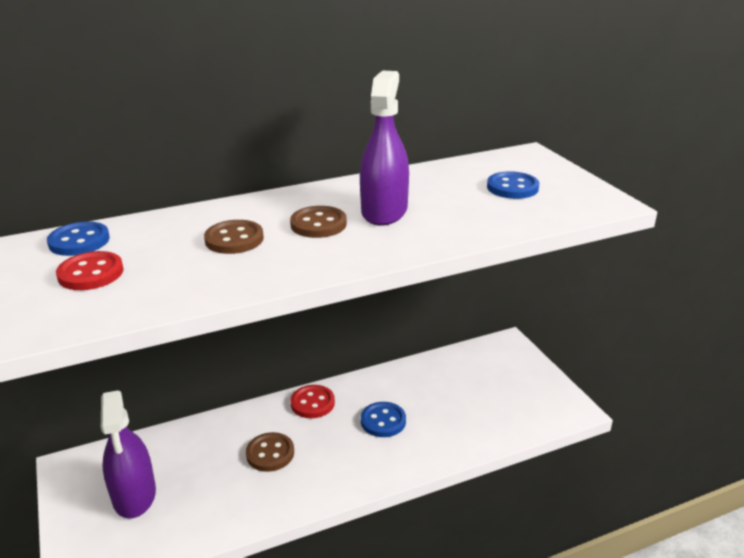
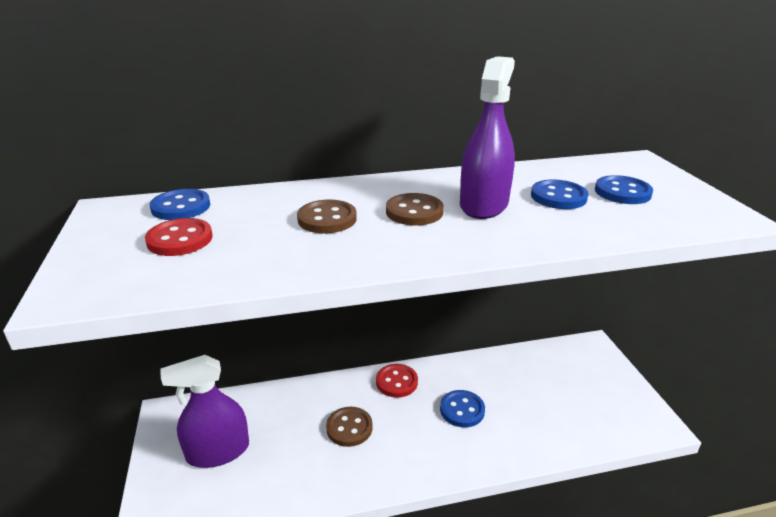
camera: 10 degrees right, 0 degrees up
(134, 495) = (218, 451): purple spray bottle -> purple spray bottle turned 75 degrees clockwise
(453, 197) = (558, 197): none -> blue button

